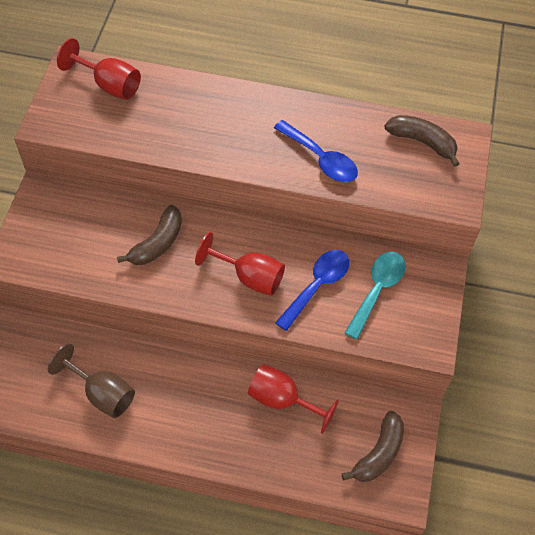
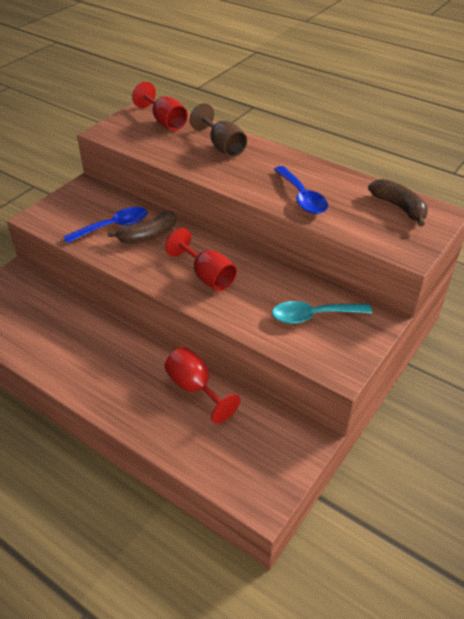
camera: 25 degrees right, 15 degrees down
(102, 393) = (53, 336): brown goblet -> brown goblet (222, 146)
(317, 286) = (261, 298): blue spoon -> blue spoon (113, 226)
(377, 290) = (313, 316): turquoise spoon -> turquoise spoon turned 150 degrees counterclockwise
(378, 453) = (259, 460): brown banana -> none

